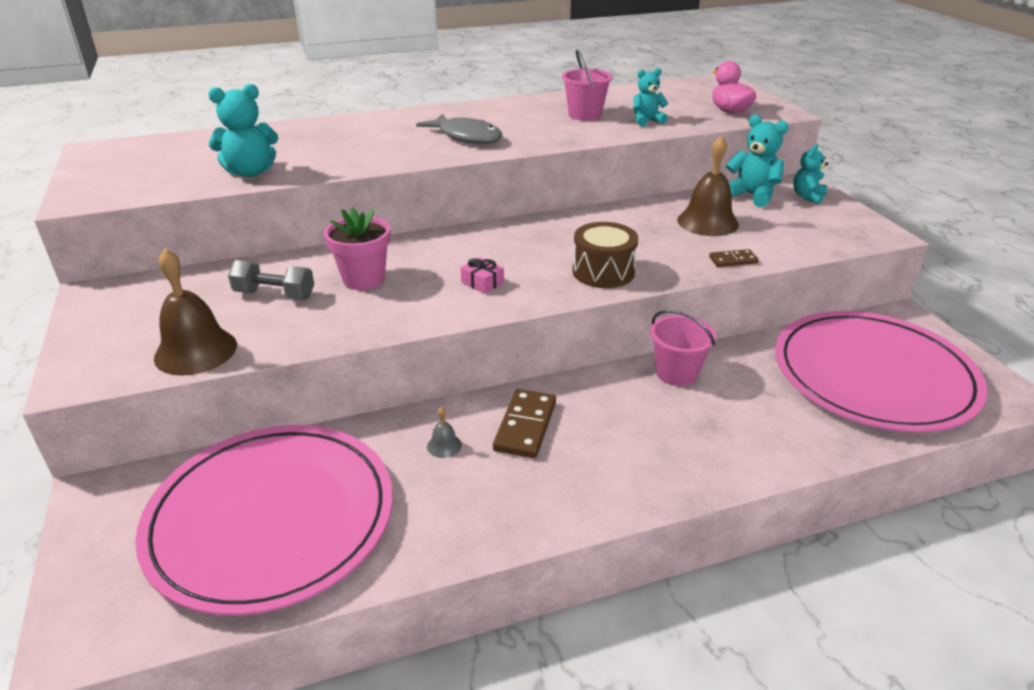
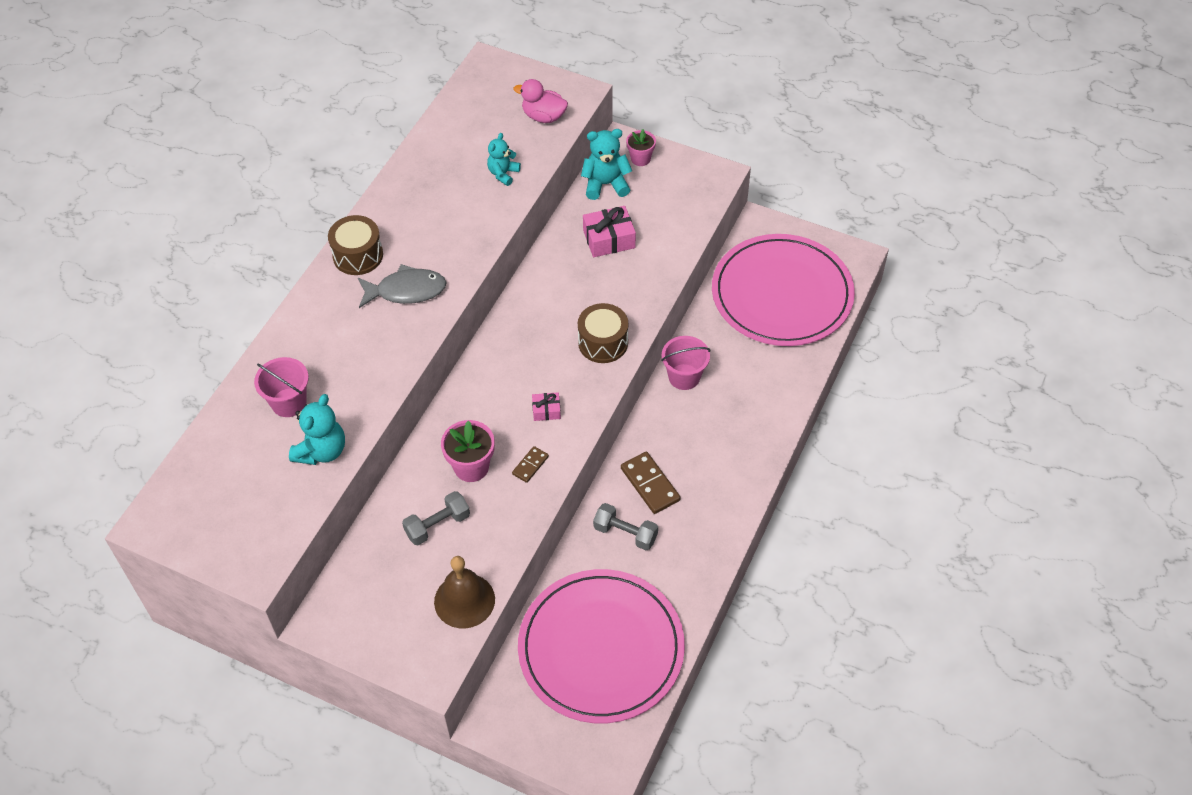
camera: 45 degrees left, 20 degrees up
(444, 445) = (625, 533): grey bell -> grey dumbbell
(467, 112) = (358, 255): none -> brown drum
(585, 115) = (450, 196): pink bucket -> pink bucket (289, 402)
(707, 222) = (609, 239): brown bell -> pink gift
(733, 260) = (662, 271): brown domino -> brown domino (530, 465)
(807, 196) = (640, 159): turquoise teddy bear -> pink flower pot

